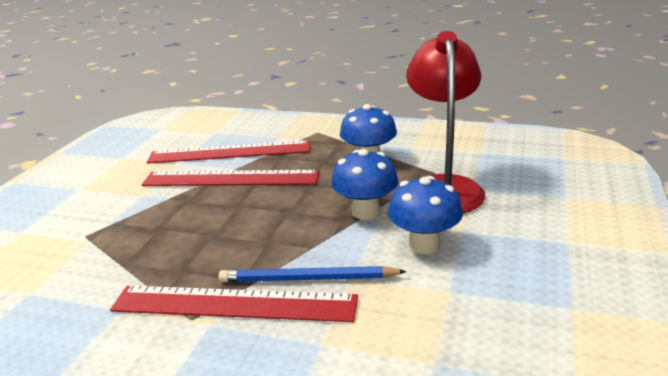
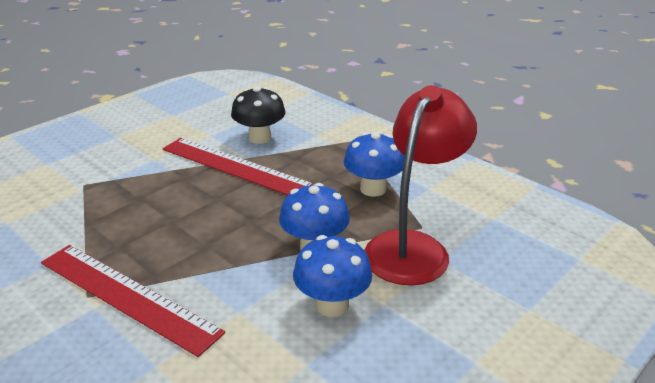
camera: 25 degrees right, 5 degrees up
(229, 152) = (260, 138): red ruler -> black mushroom
(308, 279) = (203, 297): blue pencil -> none

